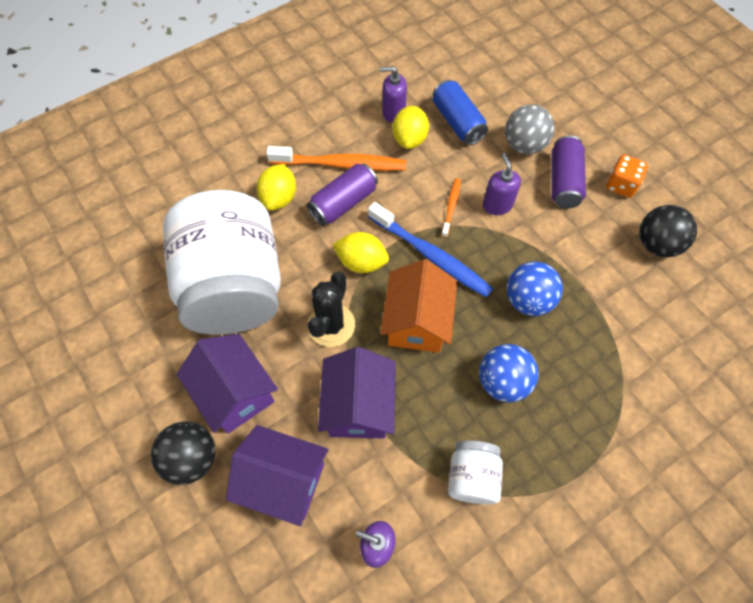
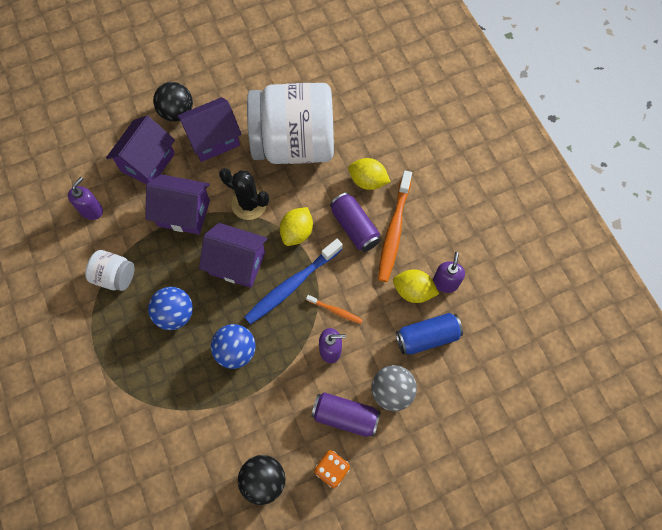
camera: 100 degrees right, 5 degrees up
(417, 322) = (237, 263): orange house -> purple house

